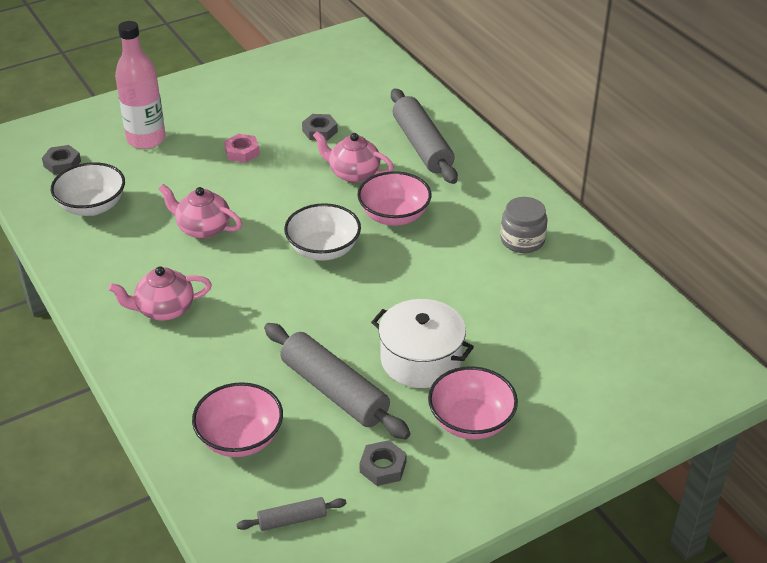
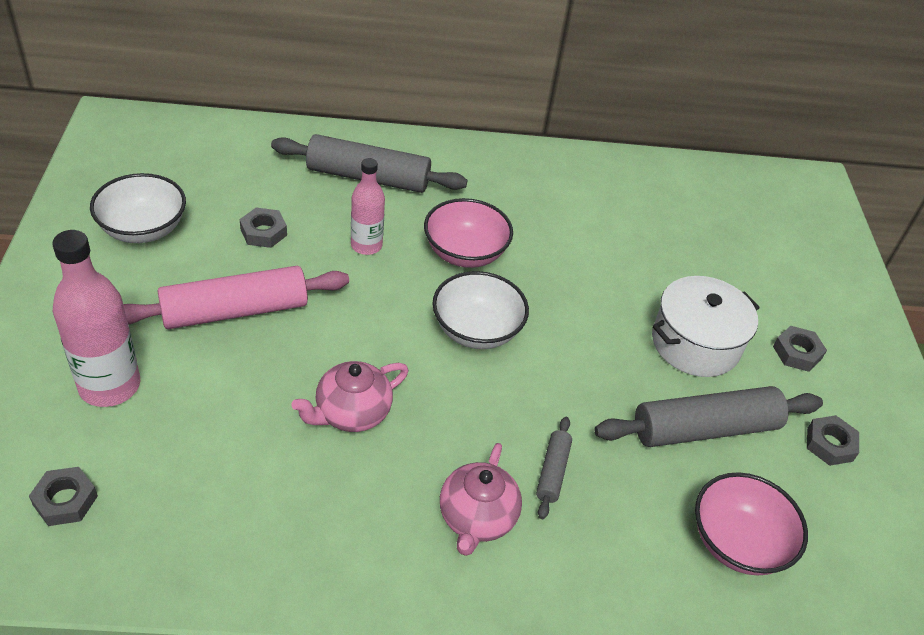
camera: 65 degrees left, 5 degrees up
(92, 206) = (201, 506): white bowl -> white bowl (143, 229)
(242, 152) = (235, 311): pink nut -> pink rolling pin
(292, 519) = (874, 551): grey rolling pin -> grey rolling pin (552, 472)
(353, 173) = (366, 245): pink teapot -> pink bottle
(471, 421) = (797, 353): pink bowl -> grey nut
(522, 240) = (571, 193): grey jar -> none

